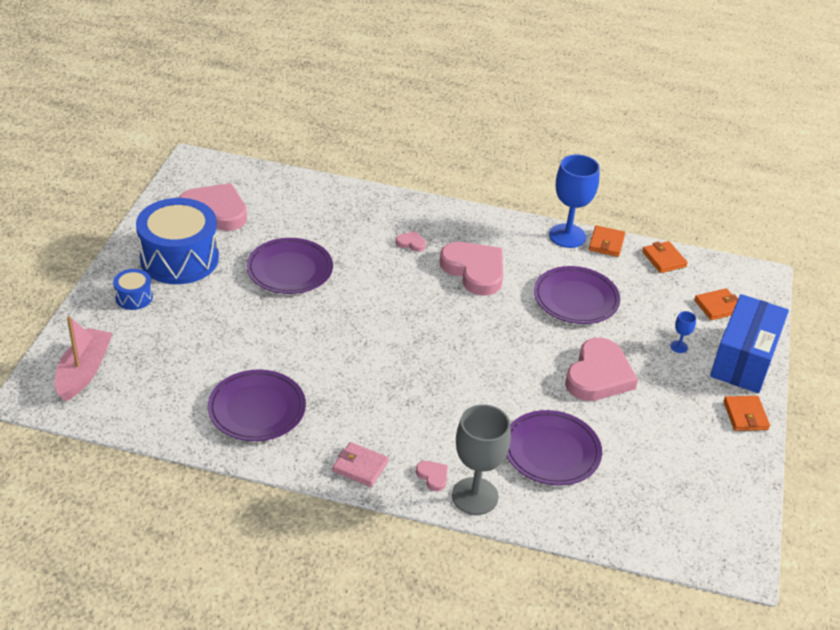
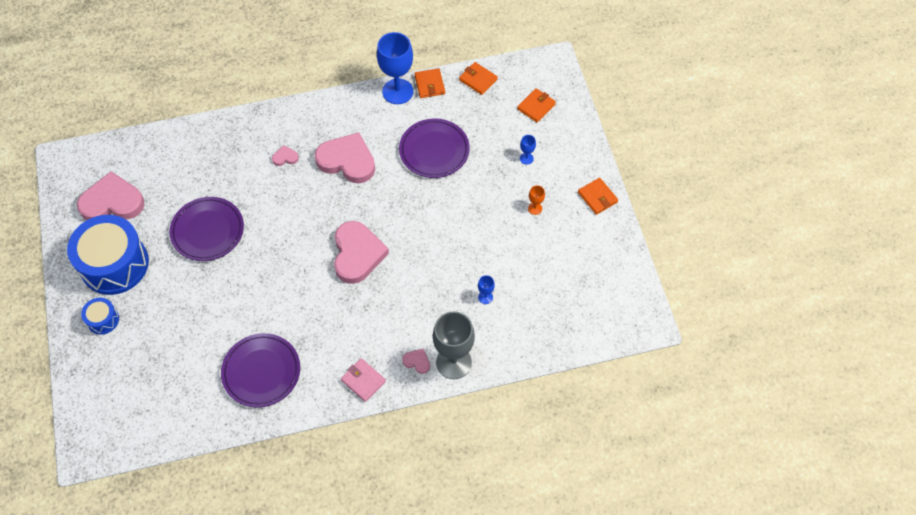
camera: 25 degrees left, 20 degrees up
(84, 371) = (110, 408): pink boat -> none
(360, 467) = (363, 381): pink wallet -> pink wallet turned 45 degrees clockwise
(551, 451) = (485, 297): purple plate -> blue goblet
(598, 375) = (484, 213): pink heart -> pink heart (357, 254)
(662, 395) = (535, 208): none -> orange goblet
(743, 359) = (575, 147): blue box -> none

